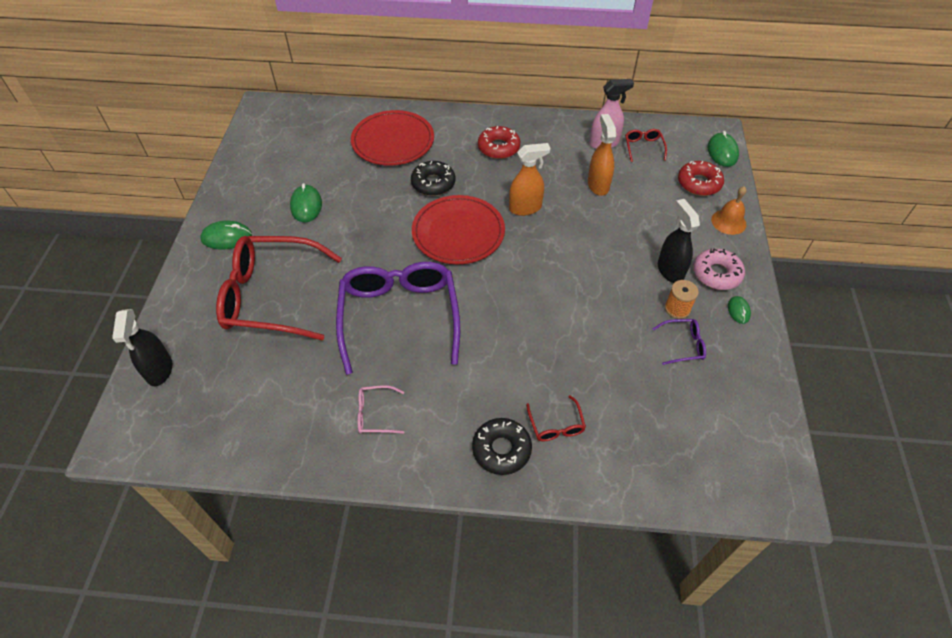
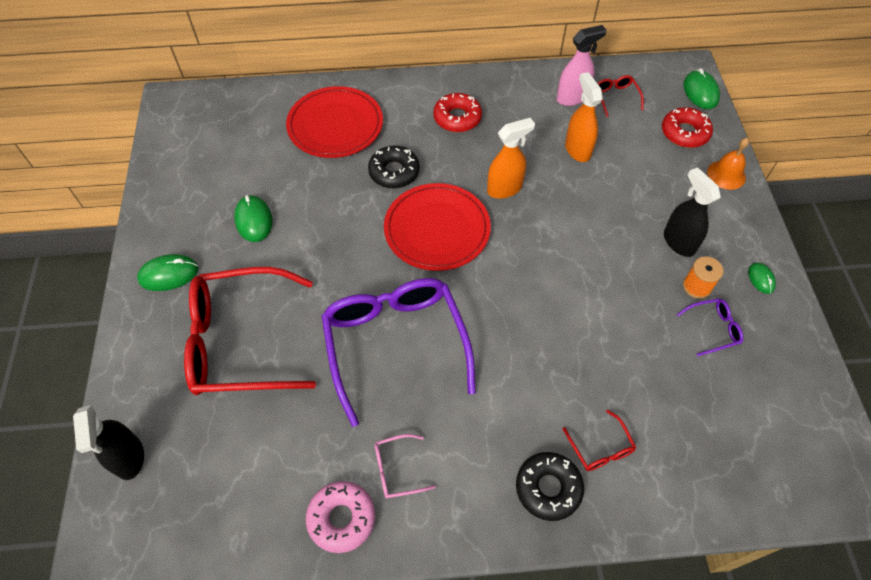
camera: 10 degrees left, 5 degrees up
(716, 274) = (728, 238): pink donut -> pink donut (341, 518)

